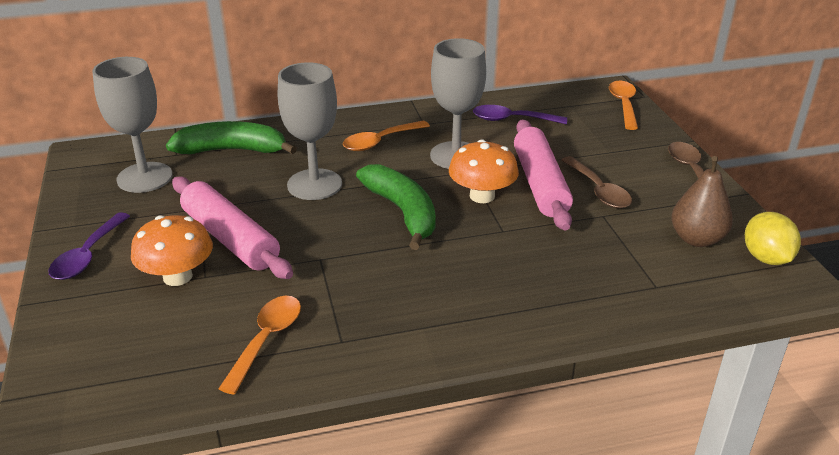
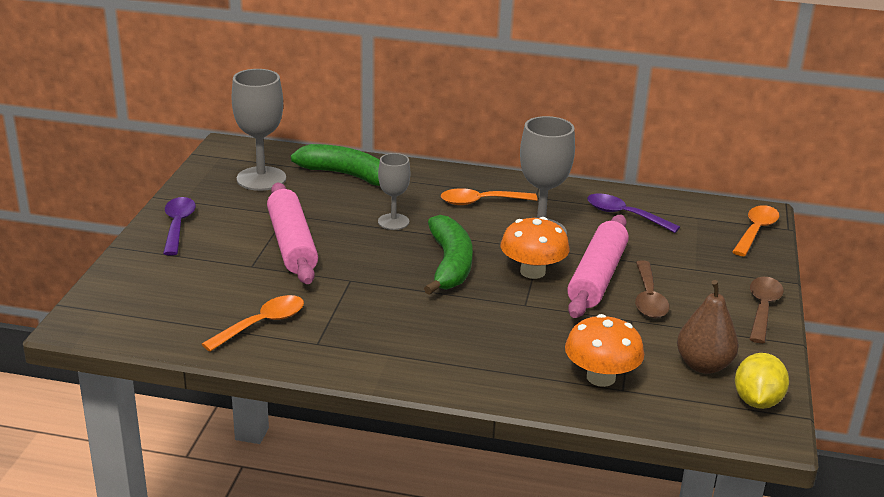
camera: 25 degrees right, 5 degrees down
(88, 255) = (178, 225): purple spoon -> purple spoon turned 135 degrees clockwise
(177, 276) = (231, 260): orange mushroom -> orange mushroom (601, 377)
(314, 184) = (393, 222): grey goblet -> grey goblet, size x0.60

